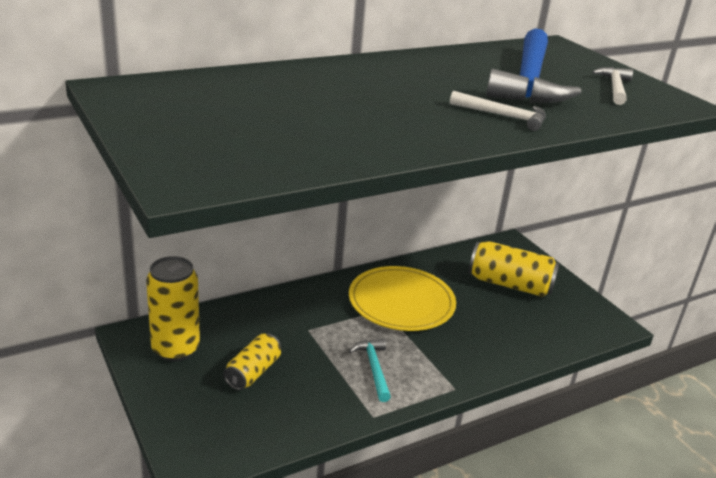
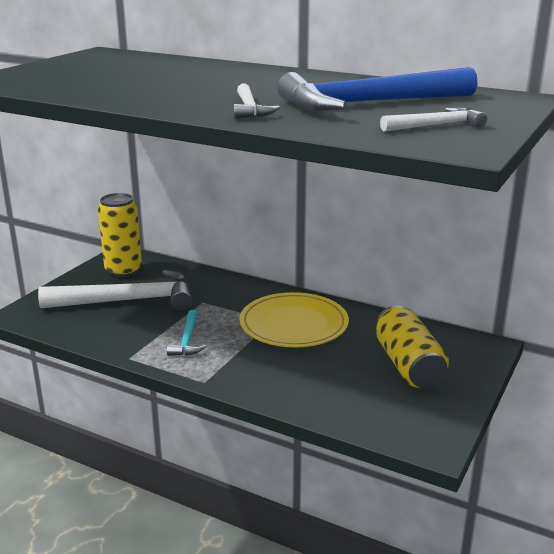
camera: 60 degrees right, 5 degrees down
(253, 372) = (129, 301): yellow can -> white hammer
(374, 368) = (187, 340): turquoise hammer -> turquoise hammer turned 135 degrees clockwise

